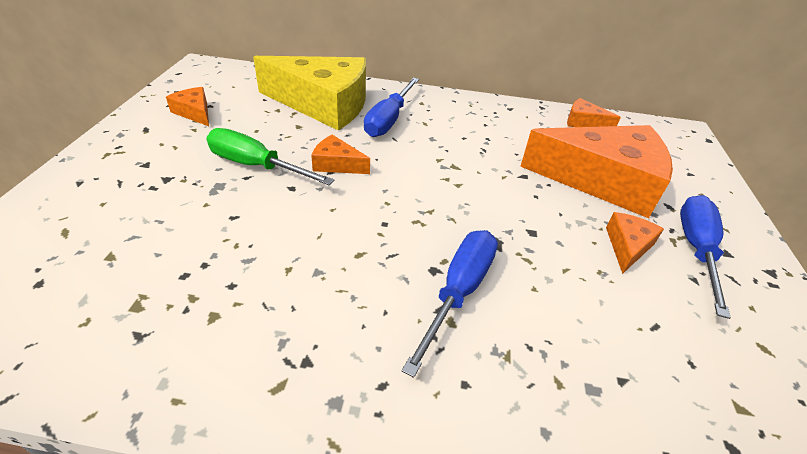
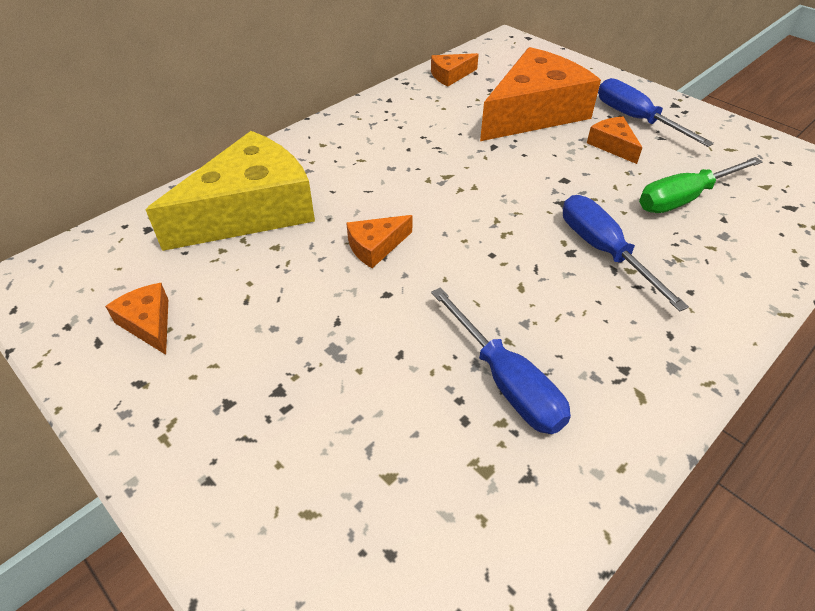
camera: 50 degrees left, 5 degrees up
(194, 112) = (148, 323): orange cheese -> orange cheese turned 60 degrees clockwise
(256, 166) = (324, 307): green screwdriver -> green screwdriver (684, 198)
(389, 120) = (331, 179): blue screwdriver -> blue screwdriver (506, 382)

